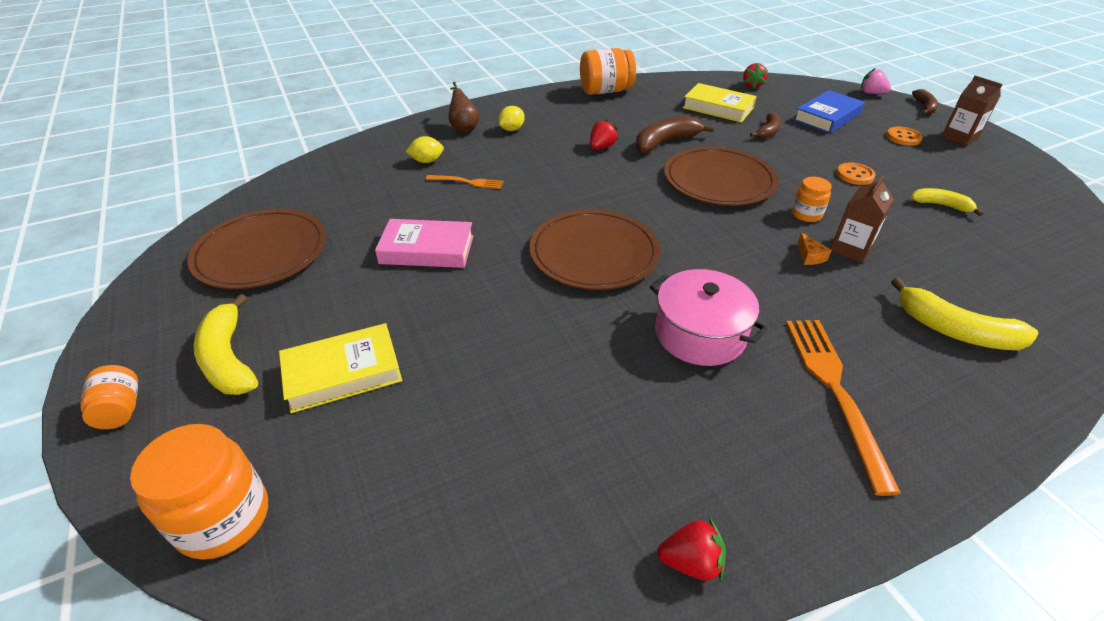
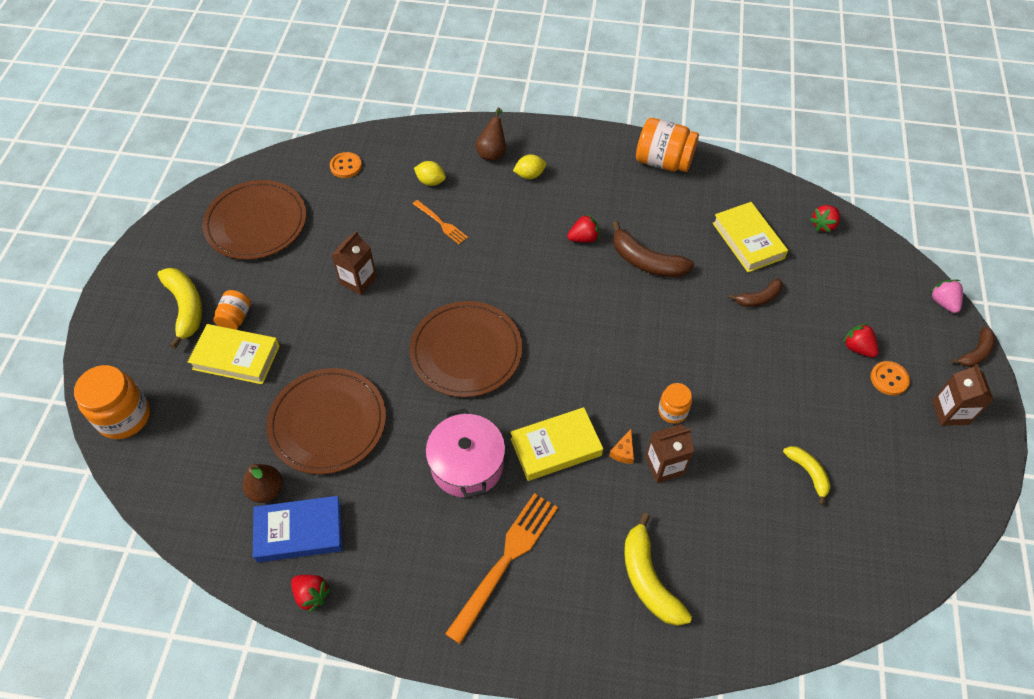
camera: 35 degrees right, 15 degrees up
(120, 410) = (116, 313): orange jar -> orange jar (235, 318)
(229, 359) = (186, 308): yellow banana -> yellow banana turned 150 degrees clockwise
(427, 249) = (358, 280): pink book -> brown carton
(513, 482) = (266, 490): none -> brown pear
(665, 142) = (646, 261): brown banana -> brown banana turned 150 degrees counterclockwise
(719, 180) = (642, 332): brown plate -> brown plate (327, 423)
(756, 280) = (556, 447): none -> yellow book
(827, 117) = (846, 310): blue book -> blue book (299, 531)
(854, 175) = (773, 395): orange button -> orange button (346, 166)
(862, 131) = (857, 348): none -> red strawberry

